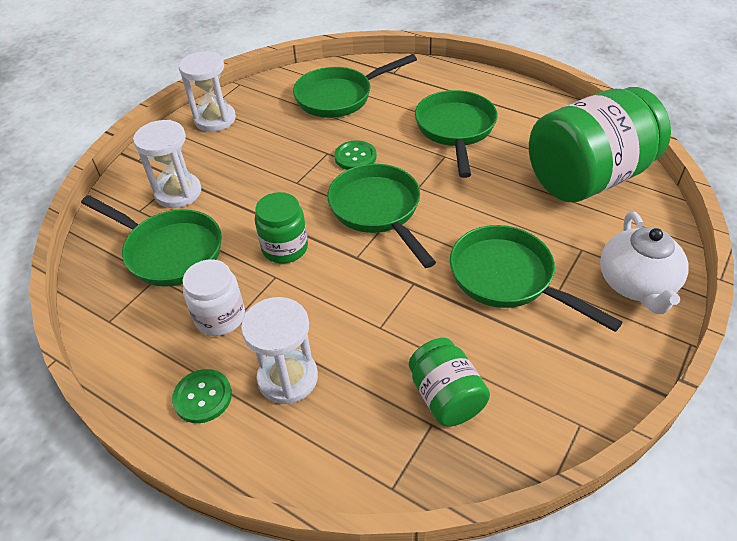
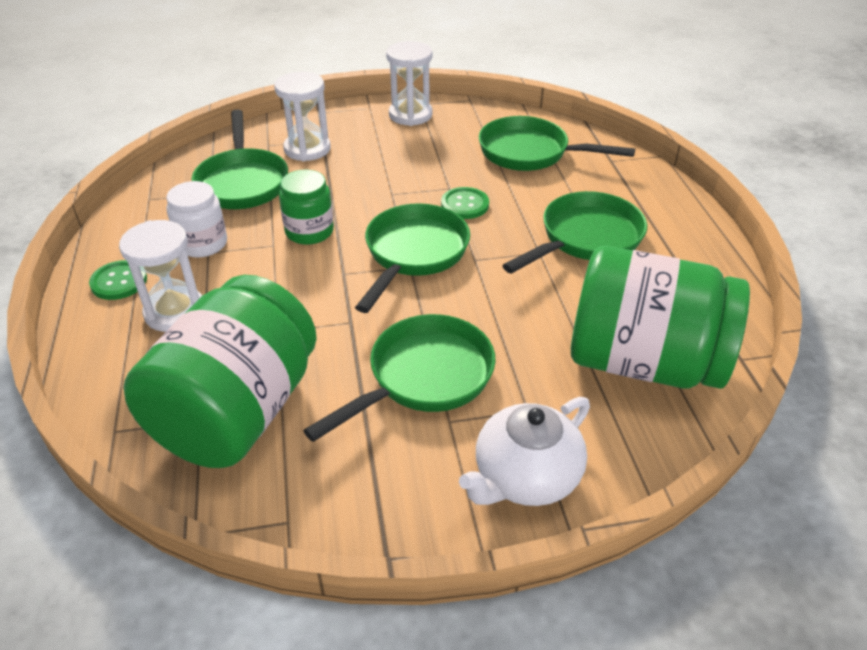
camera: 45 degrees right, 5 degrees down
(446, 397) = (237, 412): green jar -> green jar, size x2.01
(508, 278) = (423, 378): green pan -> green pan turned 45 degrees clockwise

